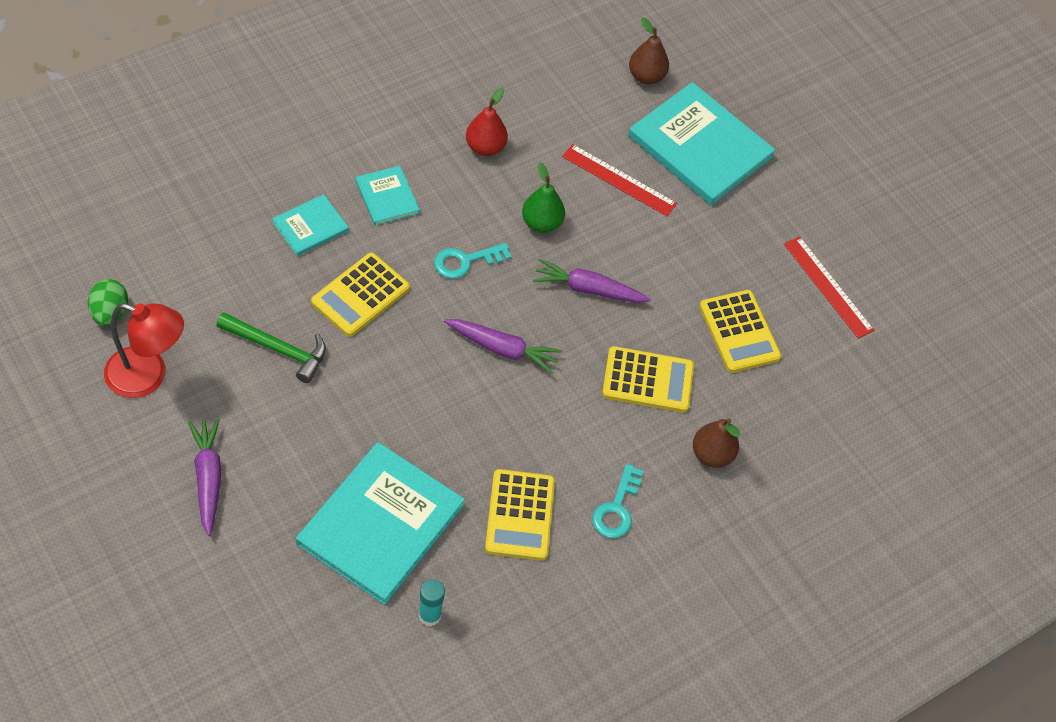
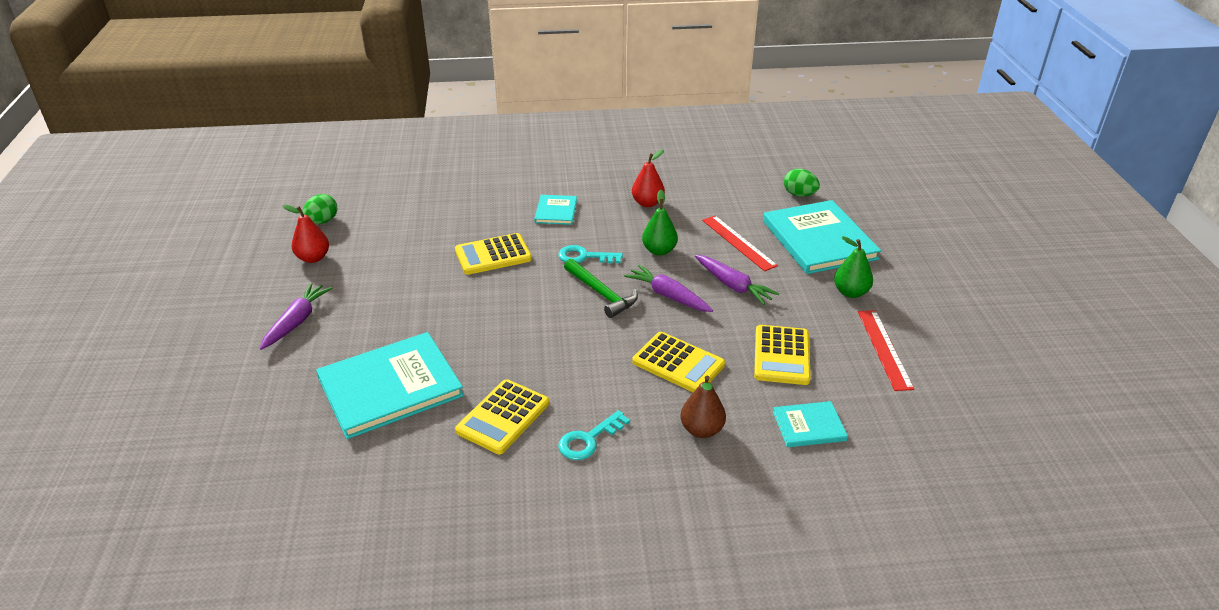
camera: 35 degrees right, 20 degrees down
(148, 376) = (313, 258): red lamp -> red pear
(278, 349) = (411, 267): green hammer -> green hammer (601, 293)
(310, 226) = (490, 213): turquoise book -> turquoise book (809, 426)
(429, 615) = (374, 459): turquoise glue stick -> none
(502, 349) = (573, 311): purple carrot -> purple carrot (733, 285)
(646, 76) = (799, 194): brown pear -> green egg
(765, 218) = (850, 292): none -> green pear

